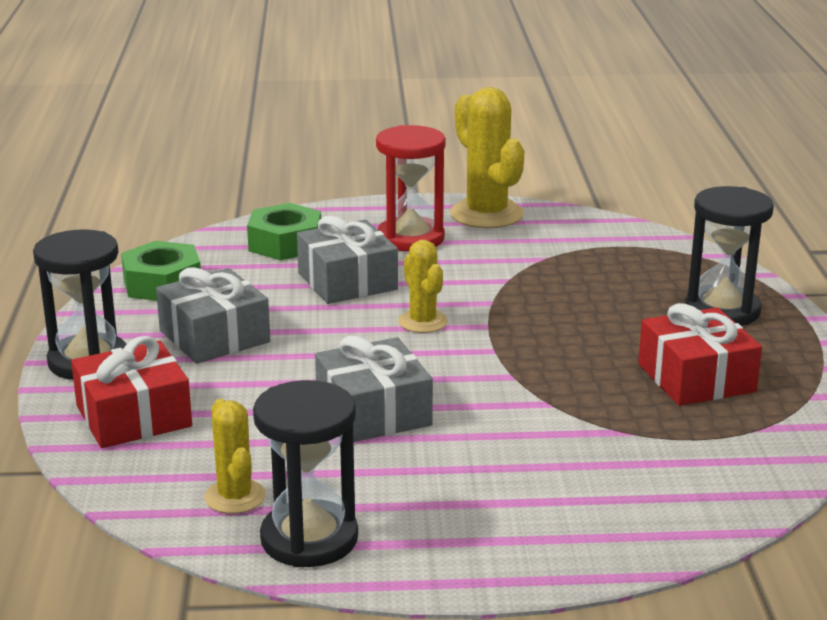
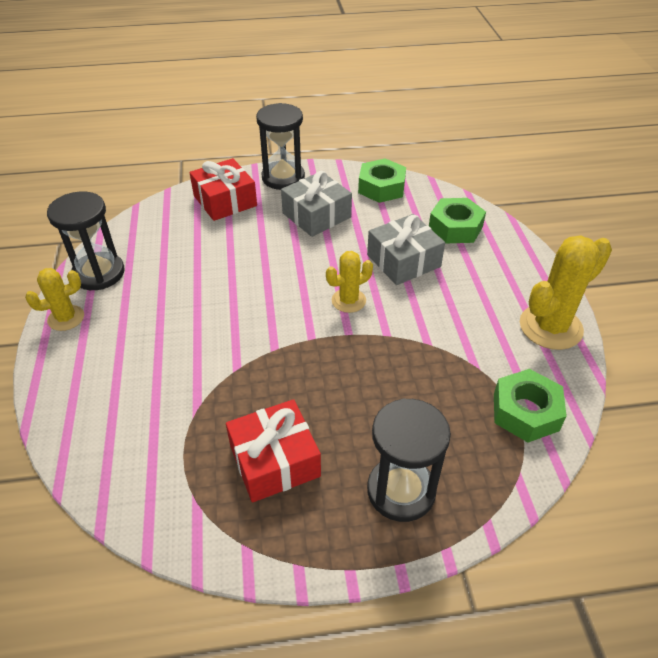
camera: 85 degrees right, 20 degrees up
(235, 497) = (142, 244): yellow cactus -> yellow cactus (66, 318)
(373, 412) = (226, 286): grey gift -> none
(410, 238) = (486, 286): red hourglass -> none
(611, 241) = (525, 412): none -> green nut

